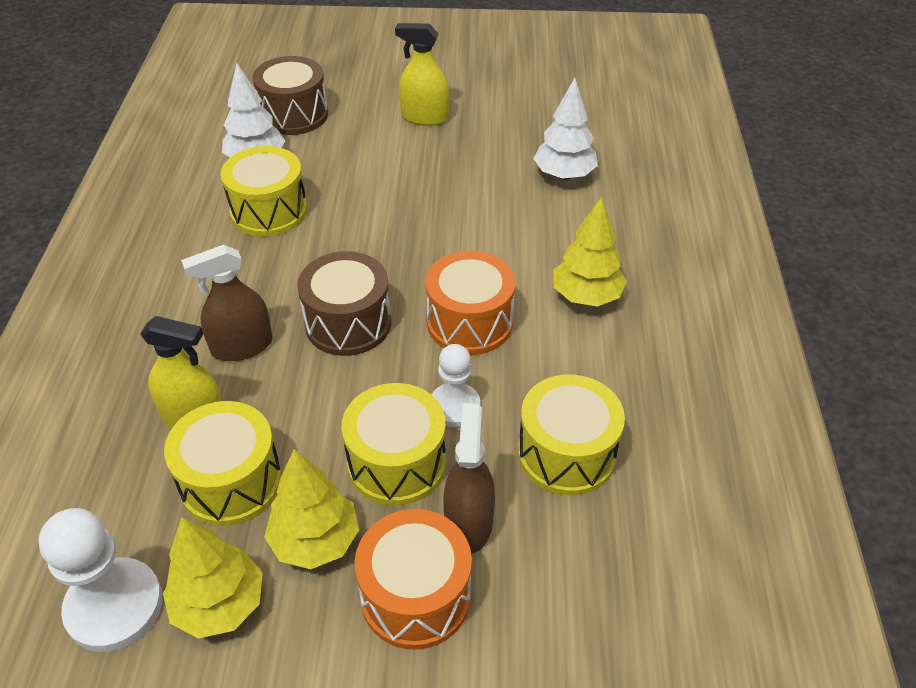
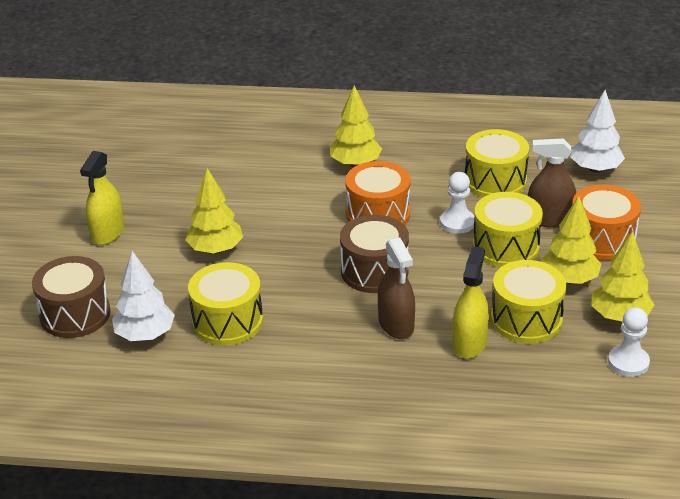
camera: 85 degrees left, 10 degrees down
(114, 606) = (628, 362): white pawn -> white pawn, size x0.64
(395, 191) = (215, 249): none -> yellow tree
(564, 175) = (214, 164): white tree -> white tree (595, 169)

